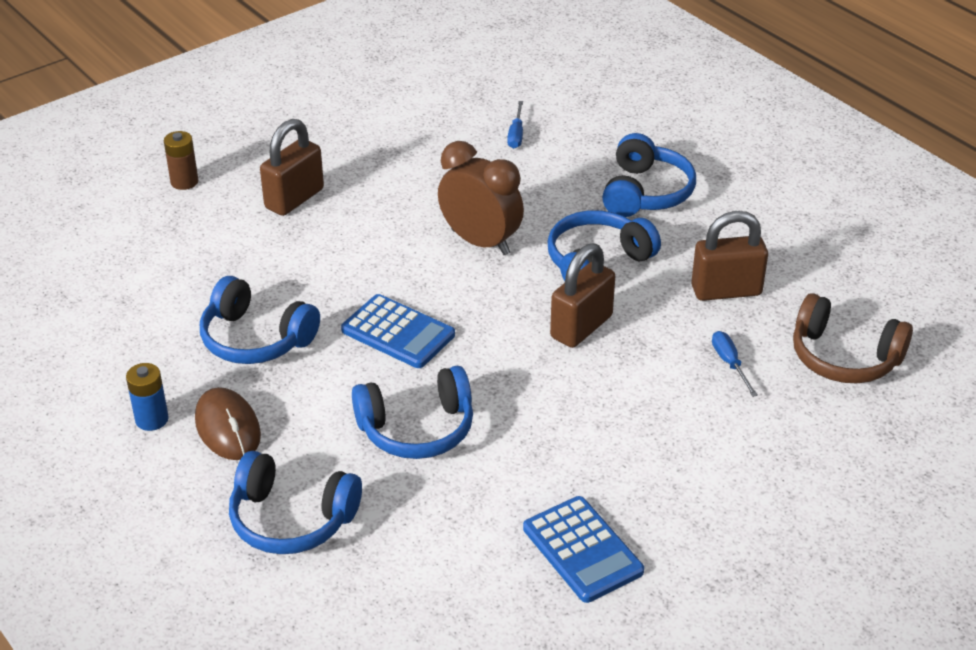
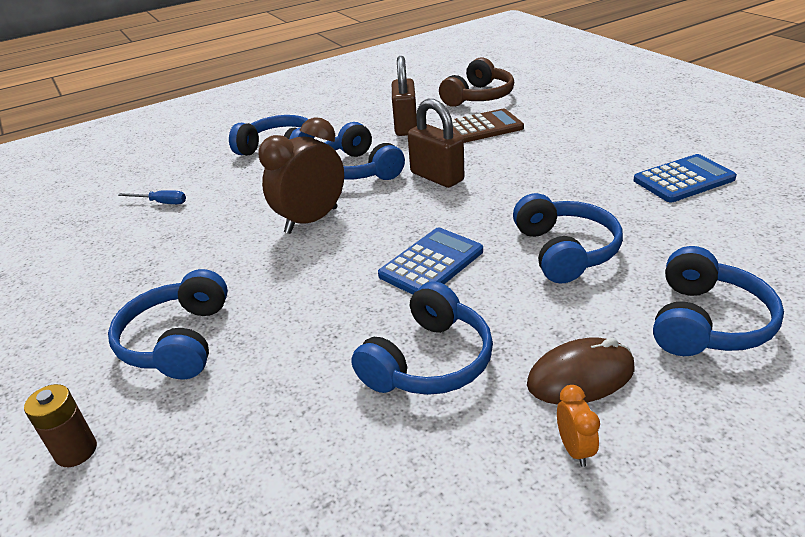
camera: 80 degrees left, 5 degrees down
(152, 419) = (574, 449): blue battery -> orange clock
(294, 199) = (178, 341): brown padlock -> blue headphones
(730, 363) = (482, 127): blue screwdriver -> brown calculator

